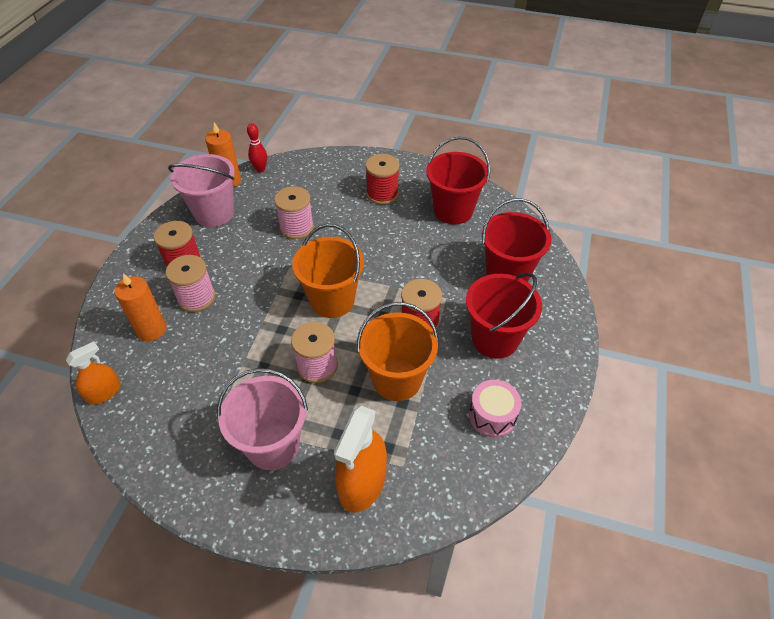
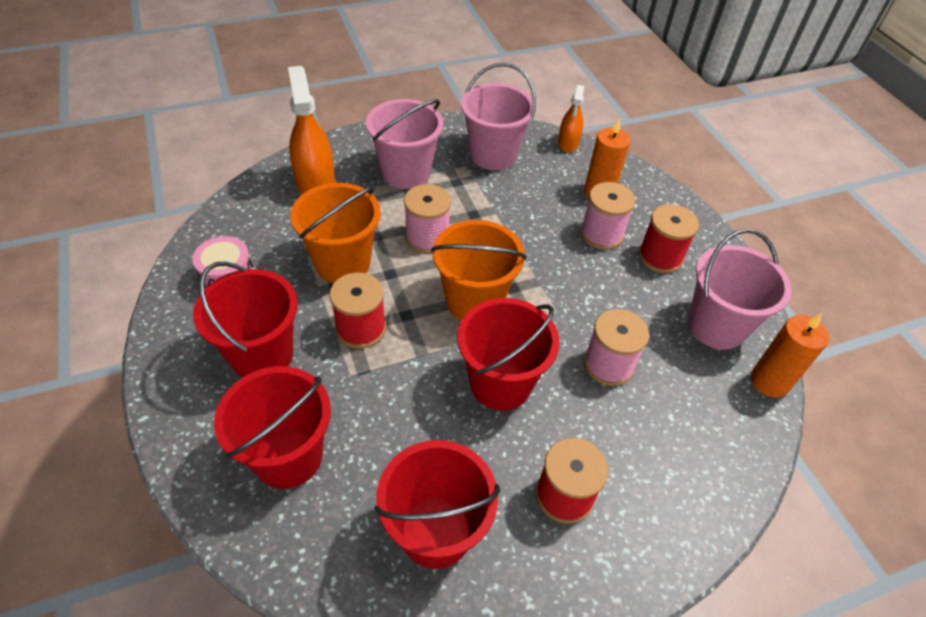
camera: 140 degrees right, 0 degrees up
(179, 419) = (493, 155): none -> pink bucket
(260, 169) = (764, 427): red bowling pin -> none
(364, 249) = (500, 383): none -> red bucket

